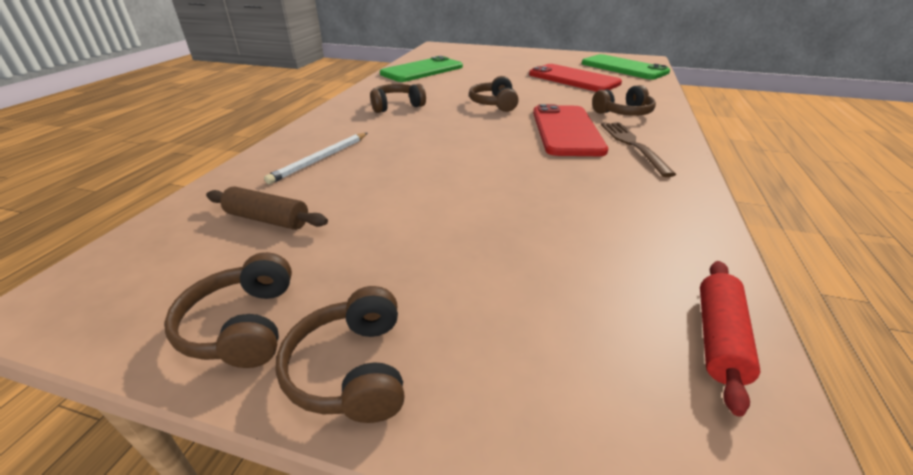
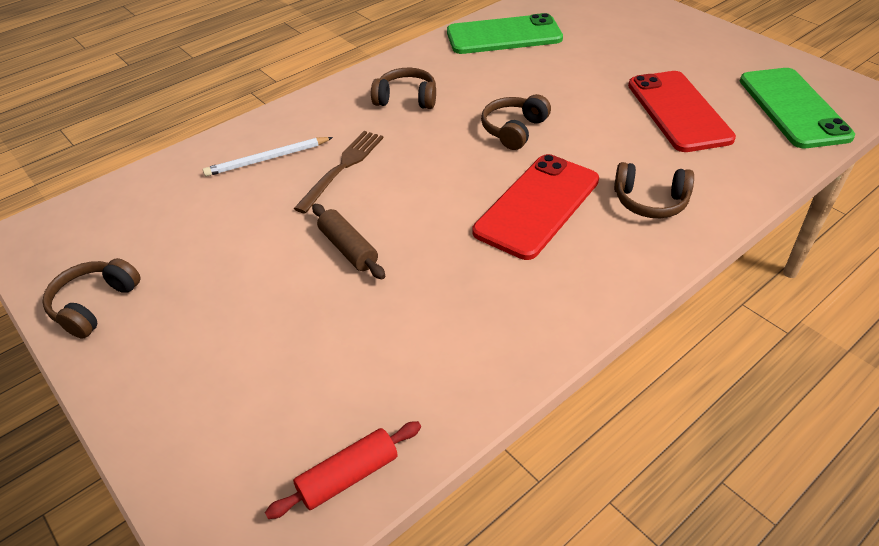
camera: 35 degrees right, 10 degrees up
(268, 219) = (175, 216): brown rolling pin -> brown rolling pin (348, 249)
(352, 369) = (121, 366): brown headphones -> none
(632, 145) = (581, 257): brown fork -> brown fork (343, 167)

